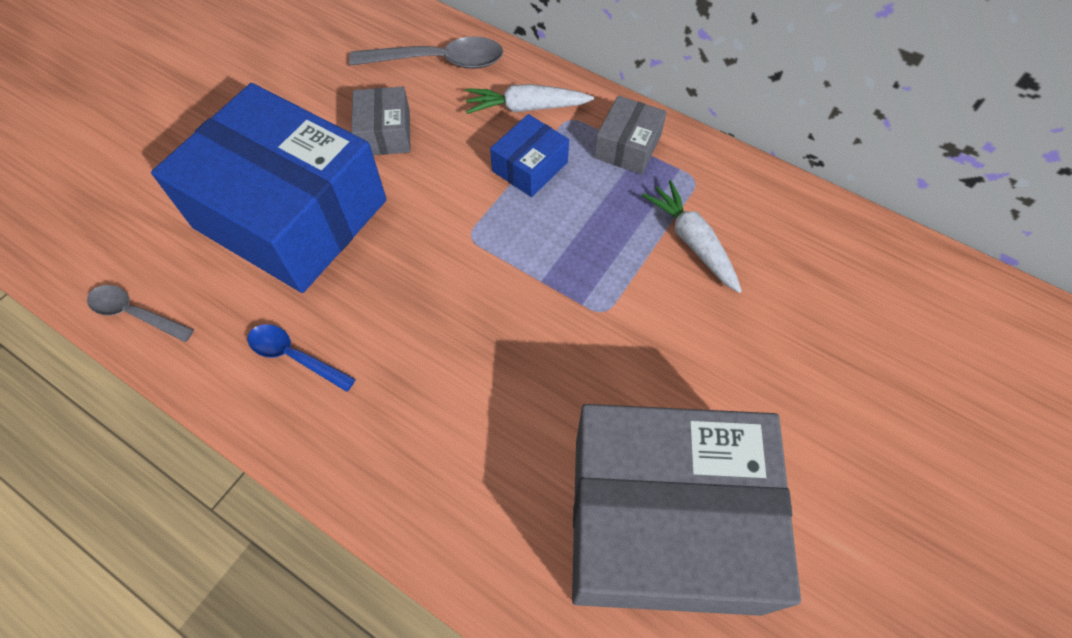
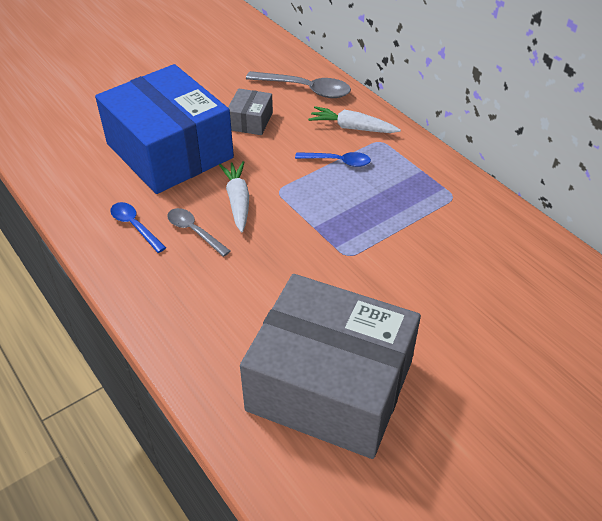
camera: 20 degrees right, 15 degrees down
(135, 313) = (52, 179): grey spoon -> grey spoon (194, 231)
(530, 167) = (338, 161): blue box -> blue spoon
(627, 146) = (413, 166): grey box -> none
(692, 242) = (432, 232): white carrot -> white carrot (238, 201)

